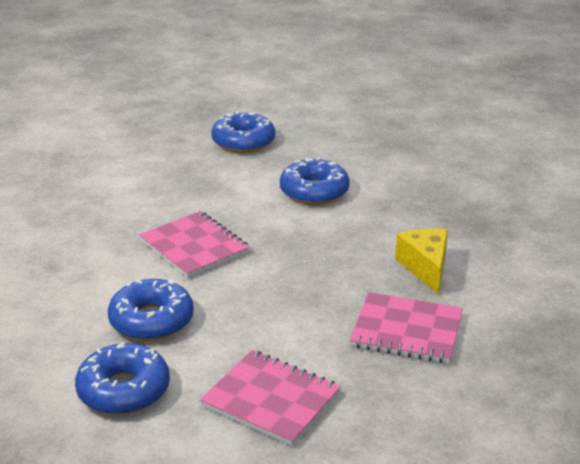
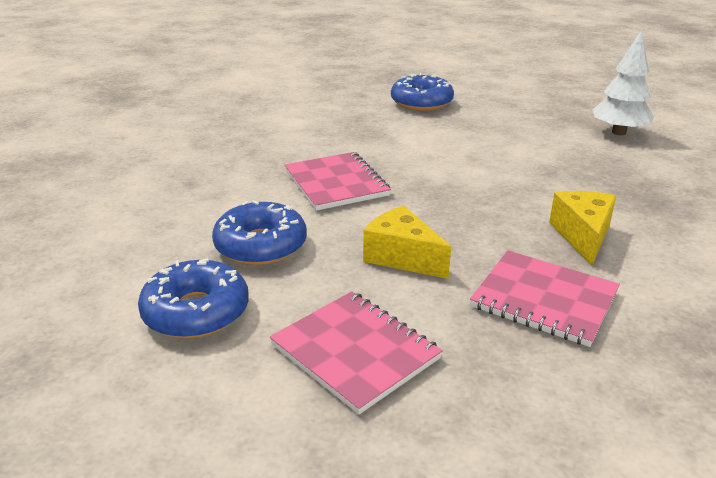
camera: 15 degrees right, 0 degrees up
(280, 311) = (402, 257): none -> yellow cheese
(314, 191) = (478, 150): blue donut -> none
(437, 154) = (619, 132): none -> white tree

